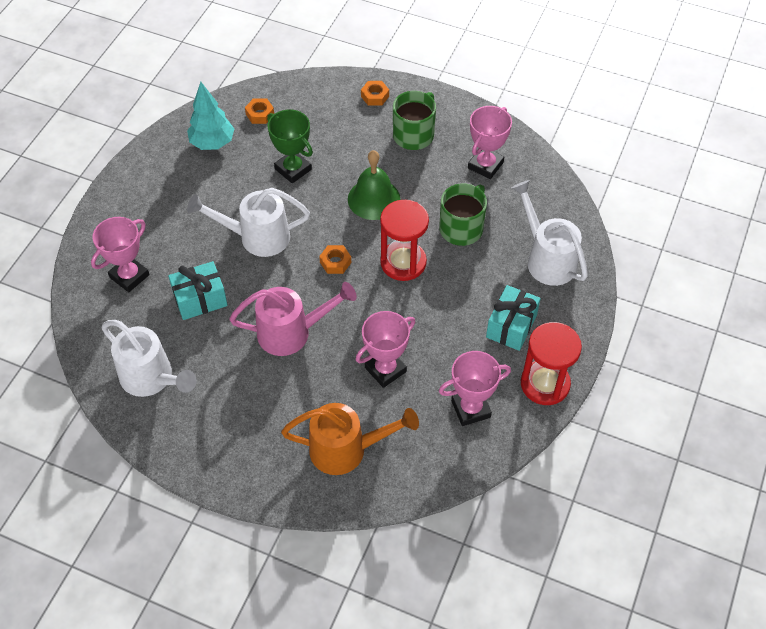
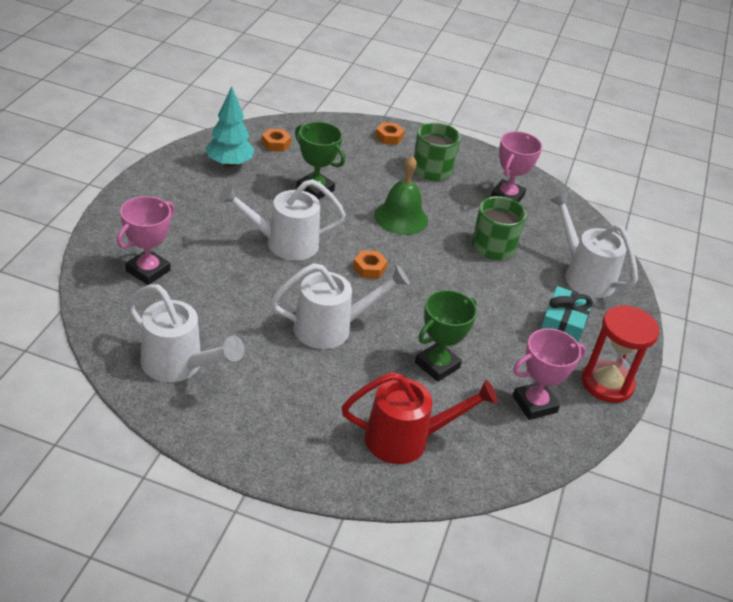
camera: 10 degrees left, 15 degrees down
(200, 299) = (228, 294): turquoise gift -> none
(292, 332) = (331, 328): pink watering can -> white watering can
(347, 449) = (407, 439): orange watering can -> red watering can
(385, 369) = (437, 365): pink trophy -> green trophy
(403, 262) = (440, 272): red hourglass -> none

